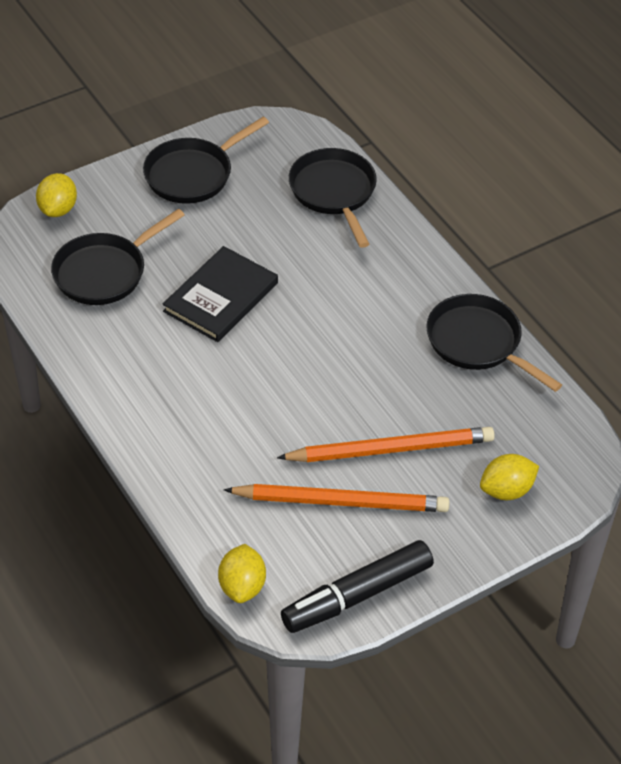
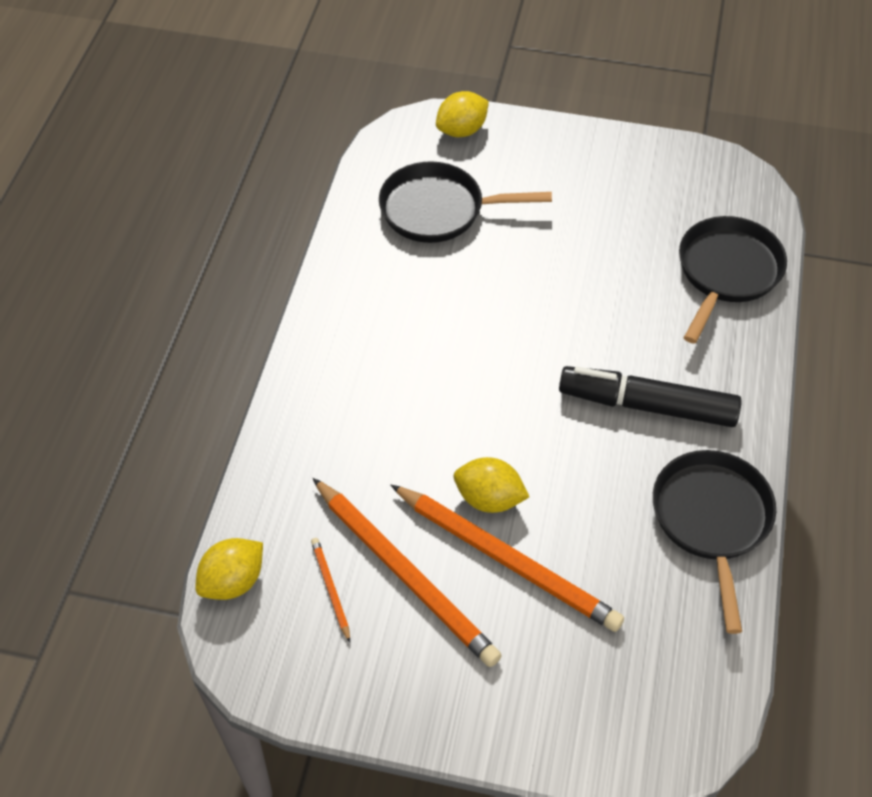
camera: 45 degrees right, 5 degrees up
(193, 174) = (612, 172): black pan -> none
(221, 297) = (512, 300): black book -> none
(307, 544) = (330, 589): none -> orange pencil
(357, 595) = (318, 677): black marker -> black marker (647, 405)
(506, 490) = (574, 695): yellow lemon -> yellow lemon (489, 499)

